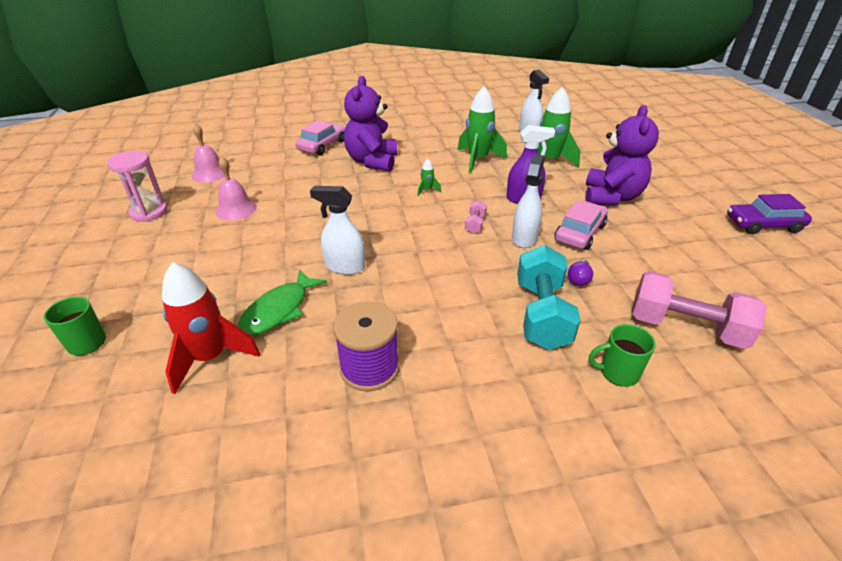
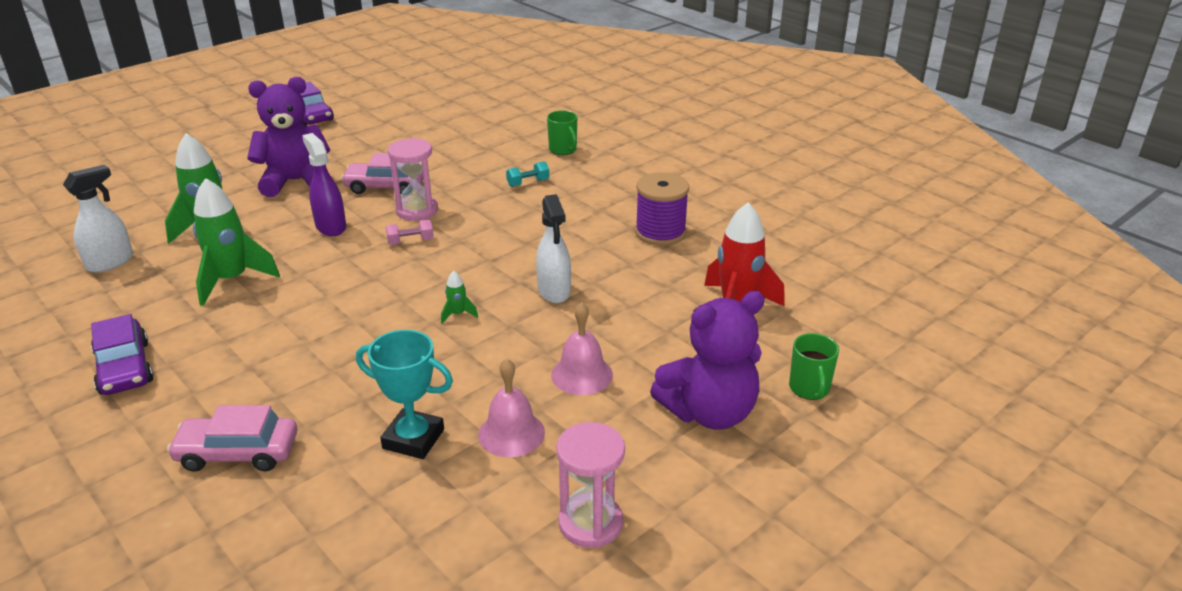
camera: 120 degrees left, 5 degrees down
(210, 173) = (425, 538): pink bell -> pink bell (582, 374)
(272, 183) = (413, 439): none -> turquoise trophy
(279, 310) = (650, 300): green fish -> none
(372, 161) = (281, 370): purple teddy bear -> purple teddy bear (709, 412)
(418, 130) = (124, 368): none -> purple car
(427, 190) = (349, 293): green rocket -> green rocket (458, 314)
(524, 238) = (417, 210): white spray bottle -> pink hourglass
(541, 314) = (528, 183): turquoise dumbbell -> turquoise dumbbell, size x0.44
(579, 279) = (466, 176): purple light bulb -> none
(685, 327) = (492, 134): pink dumbbell -> none

